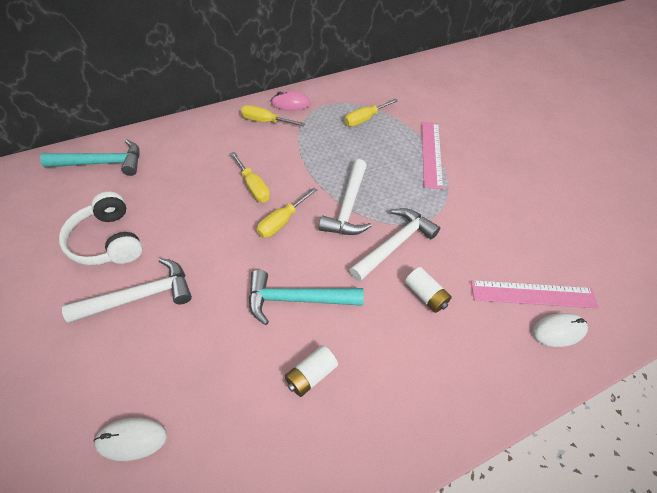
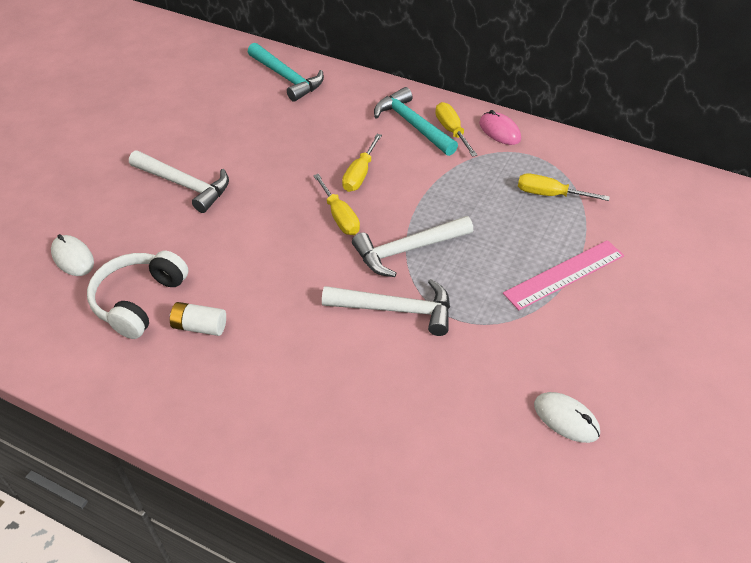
camera: 55 degrees right, 5 degrees down
(108, 241) = (216, 135): white headphones -> white headphones (139, 301)
(282, 221) = (339, 216): yellow screwdriver -> yellow screwdriver turned 120 degrees counterclockwise
(296, 299) = (264, 275): turquoise hammer -> turquoise hammer (412, 124)
(425, 295) = (355, 364): white battery -> none
(533, 294) = (446, 458): pink ruler -> none
(558, 331) = (416, 502): white mouse -> white mouse (566, 419)

